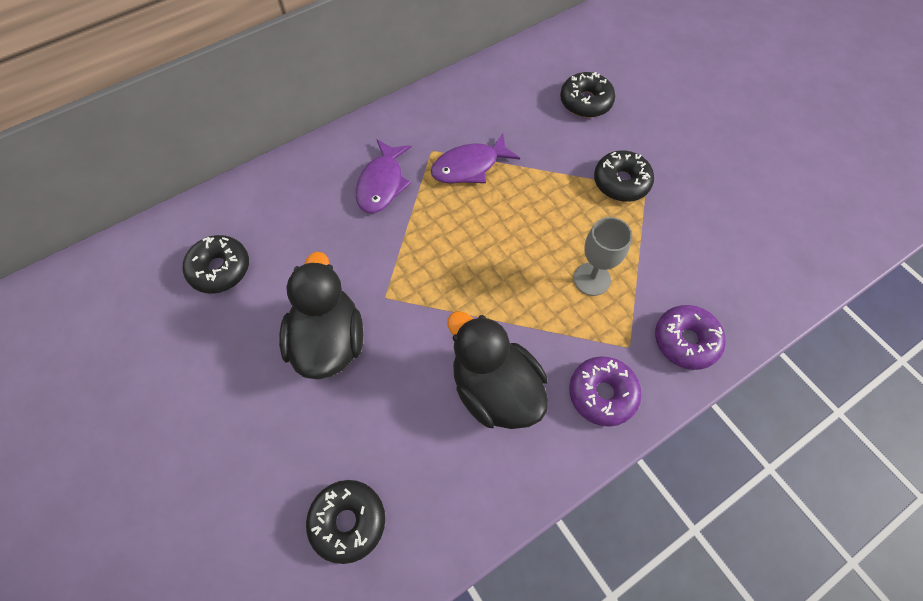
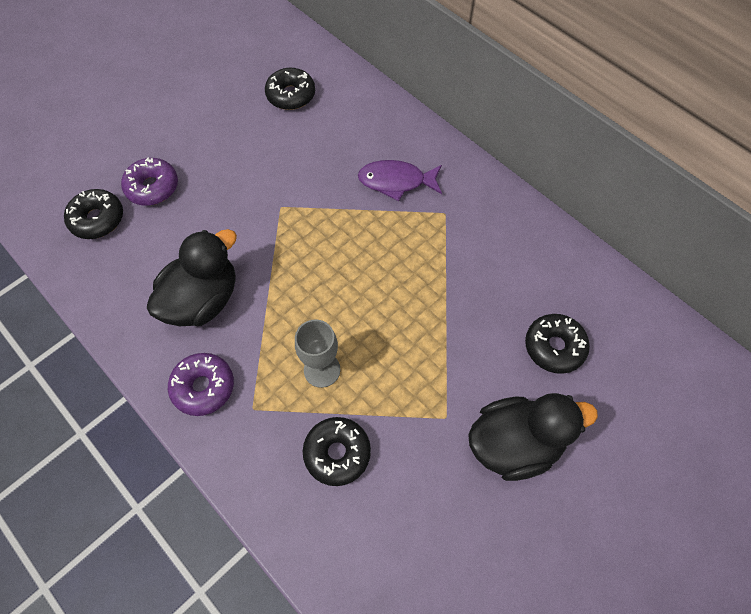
camera: 80 degrees right, 0 degrees up
(329, 341) = (236, 177): black duck -> black duck (514, 443)
(469, 166) = (433, 247): purple fish -> none
(621, 182) = (448, 391): black donut -> black donut (337, 453)
(685, 341) = (263, 463): purple donut -> purple donut (152, 187)

